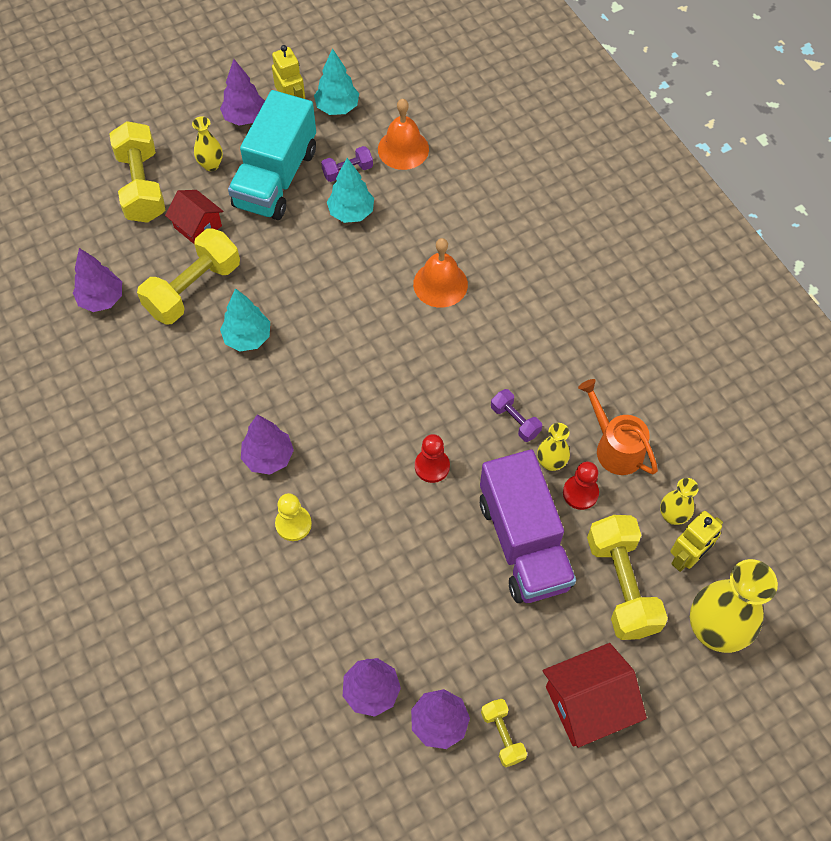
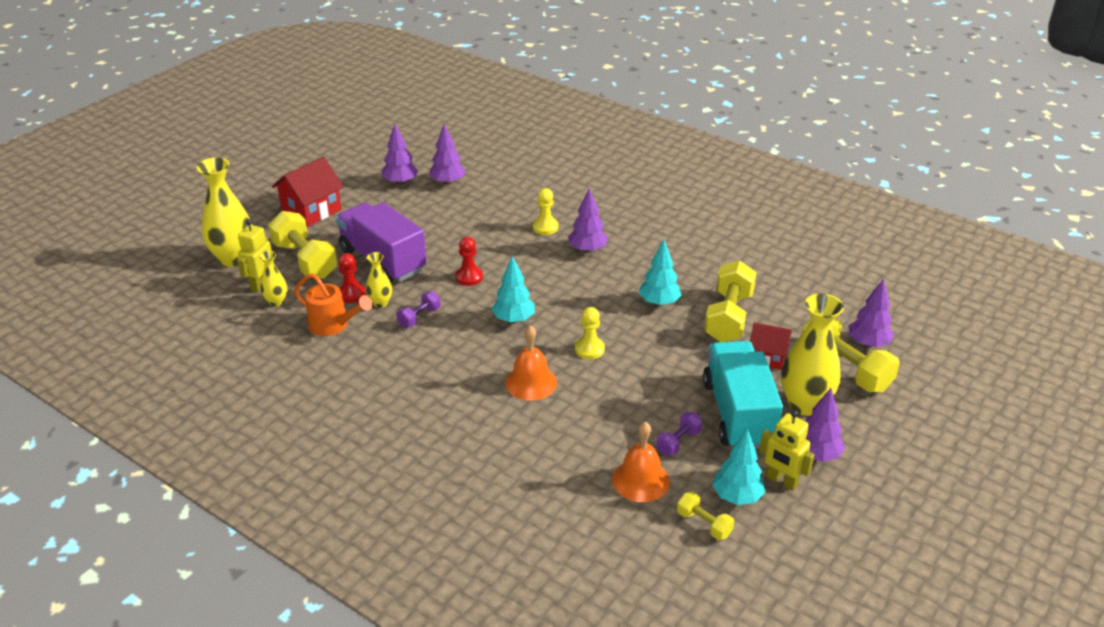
camera: 155 degrees right, 25 degrees down
(102, 299) = (789, 291): purple tree -> purple tree (868, 343)
(211, 165) = (805, 404): yellow vase -> yellow vase, size x1.98
(351, 213) = (647, 409): turquoise tree -> turquoise tree (514, 319)
(360, 303) = (589, 349): none -> yellow pawn
(502, 735) = (360, 187): yellow dumbbell -> yellow dumbbell (704, 524)
(515, 421) = (419, 317): purple dumbbell -> purple dumbbell turned 75 degrees counterclockwise

